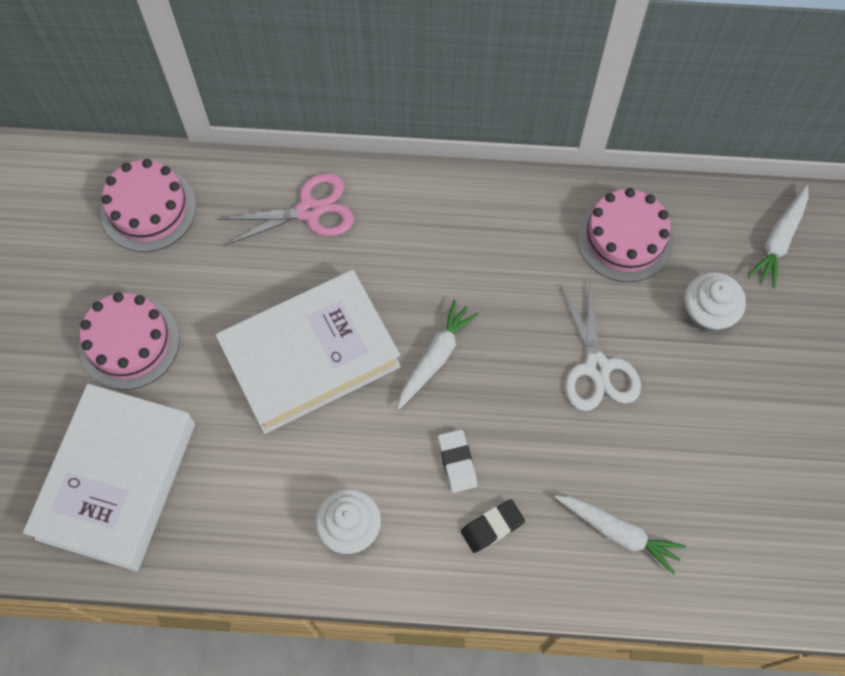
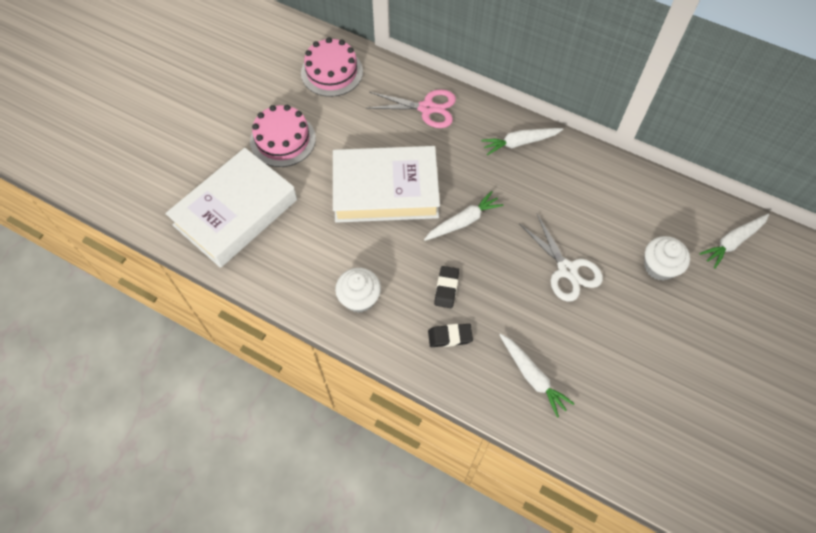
camera: 25 degrees right, 5 degrees down
(457, 211) = (520, 143): none -> white carrot
(457, 462) = (446, 288): white eraser -> black eraser
(597, 367) = (567, 270): white scissors -> white scissors turned 45 degrees counterclockwise
(625, 238) = (623, 200): pink cake -> none

